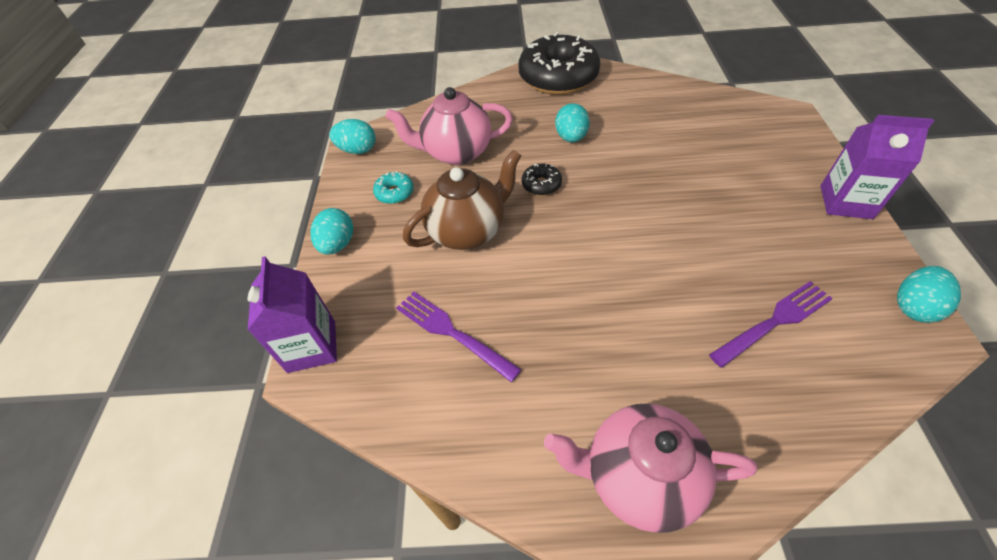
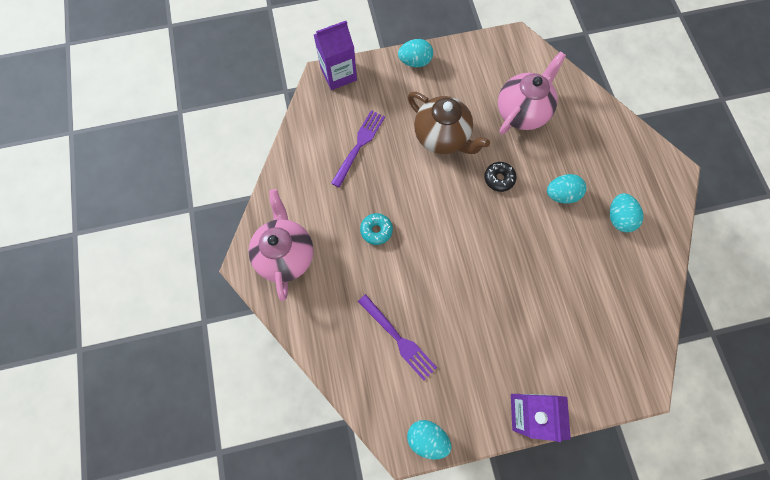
camera: 75 degrees right, 20 degrees up
(357, 150) = (509, 44): turquoise egg -> turquoise egg (618, 218)
(395, 193) = (469, 82): turquoise donut -> turquoise donut (376, 230)
(456, 152) = (522, 112): pink teapot -> pink teapot turned 60 degrees clockwise
(558, 77) = (647, 174): black donut -> none

